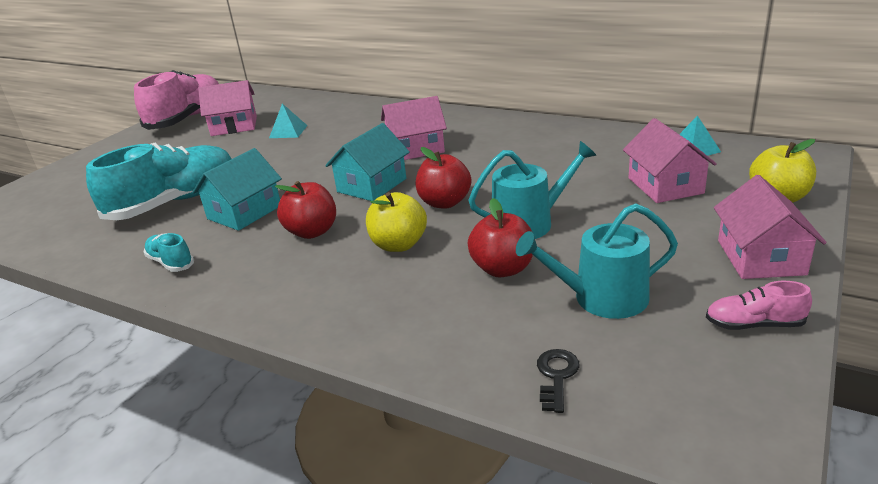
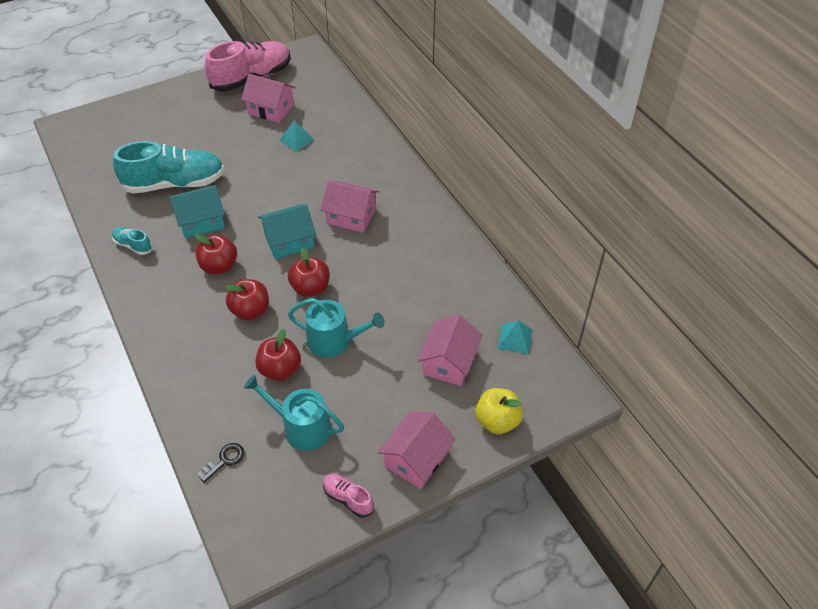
camera: 30 degrees right, 20 degrees up
(171, 262) = (133, 245): turquoise shoe -> turquoise shoe turned 45 degrees counterclockwise
(399, 245) = (250, 311): yellow apple -> red apple

